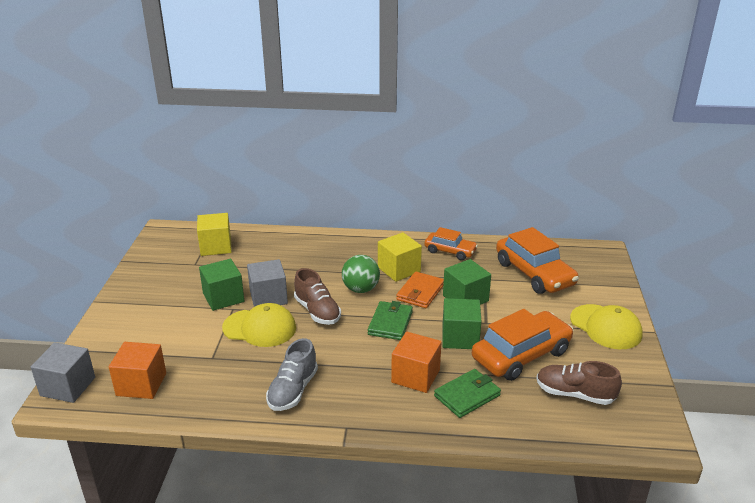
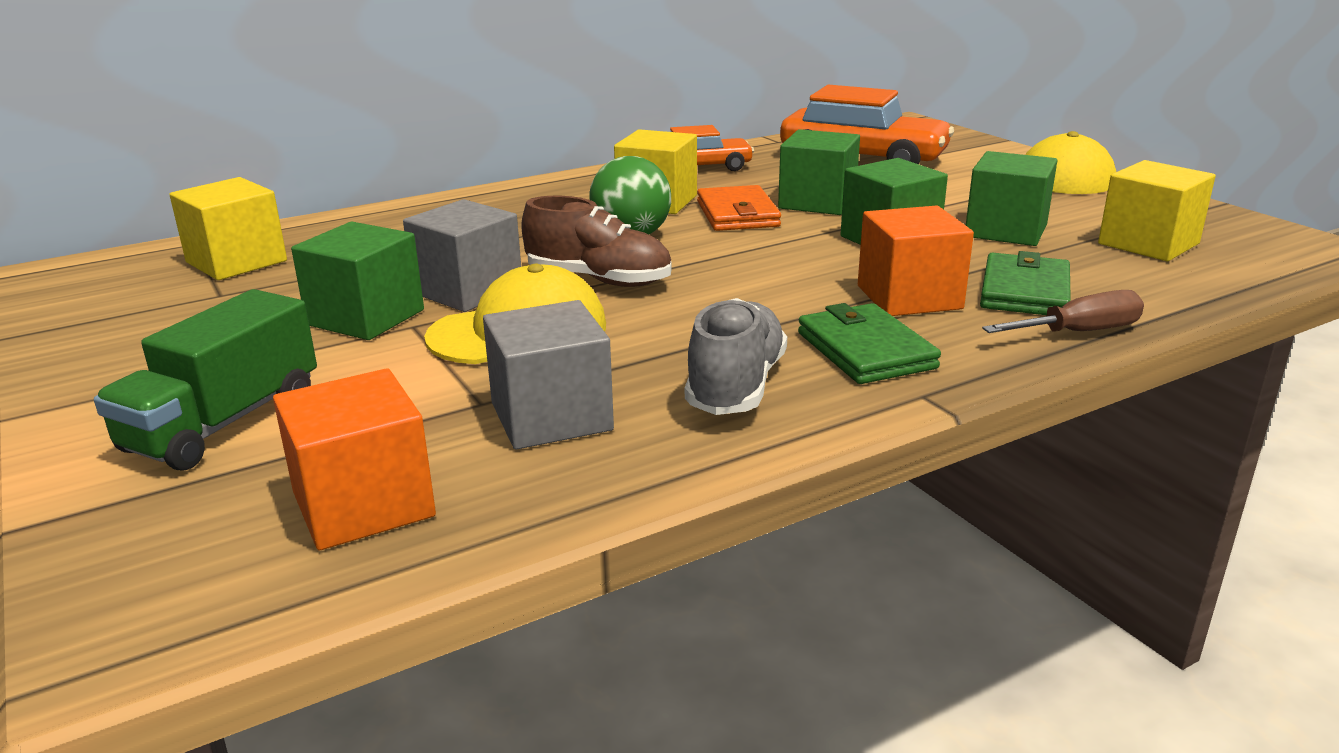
camera: 35 degrees left, 5 degrees down
(68, 386) = (132, 592): grey cube -> grey cube (551, 417)
(140, 331) = (223, 423): none -> green truck
(293, 390) = (736, 386): grey shoe -> grey shoe turned 150 degrees counterclockwise
(390, 323) = (753, 256): green wallet -> green wallet (865, 350)
(451, 428) = (1079, 332): none -> brown screwdriver
(521, 355) = (1006, 231): orange car -> green cube
(574, 394) = (1148, 244): brown shoe -> yellow cube

